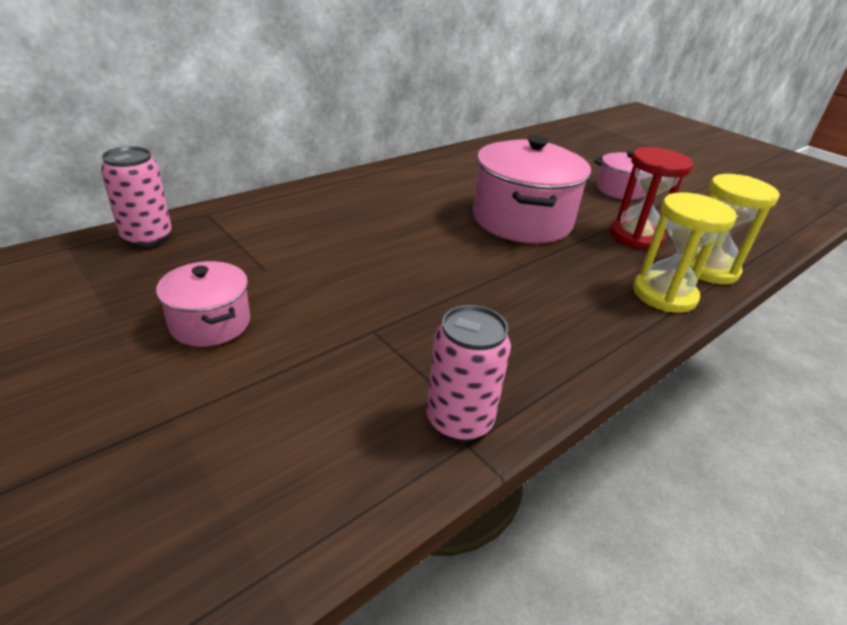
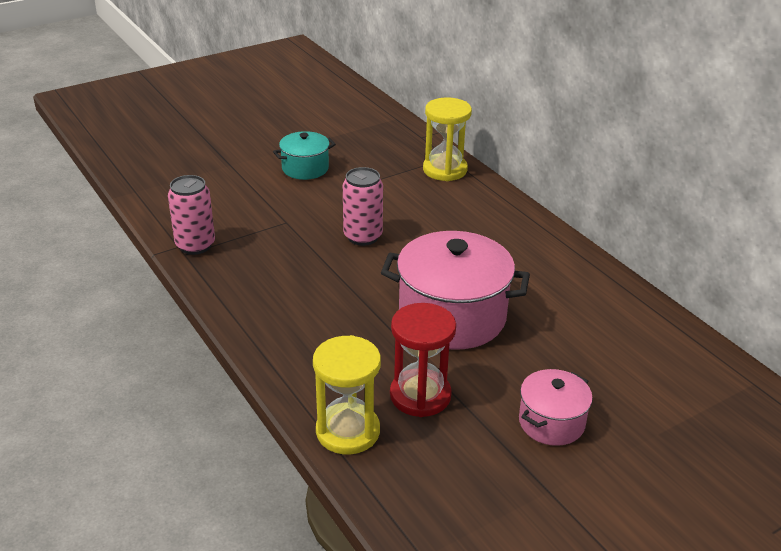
camera: 100 degrees right, 0 degrees up
(147, 238) = (409, 140): pink can -> pink can (363, 236)
(210, 323) = (305, 168): pink pot -> turquoise pot
(664, 295) = (305, 377): yellow hourglass -> yellow hourglass (445, 170)

